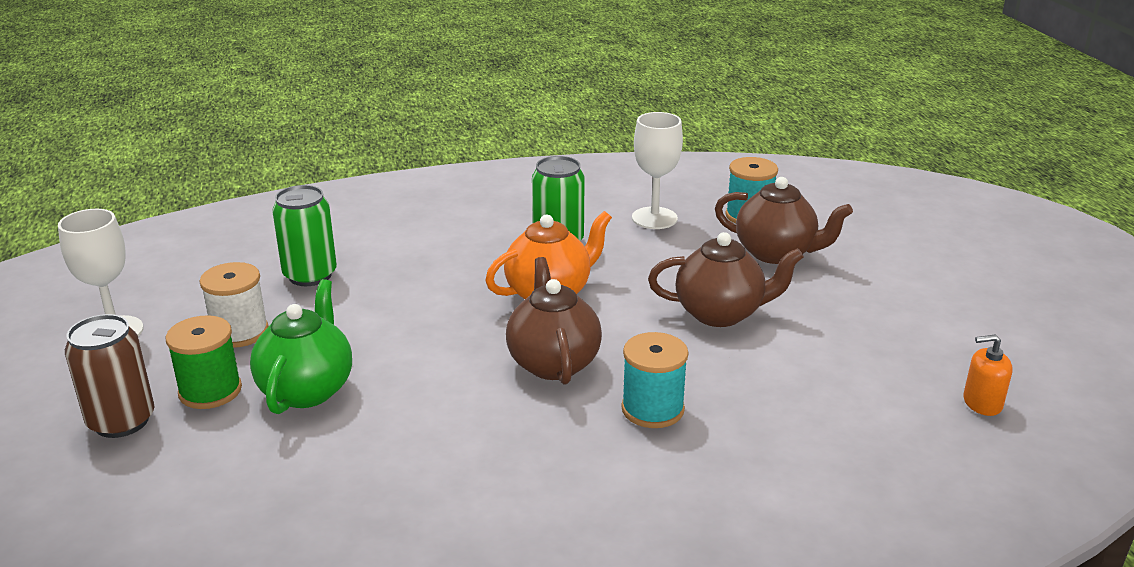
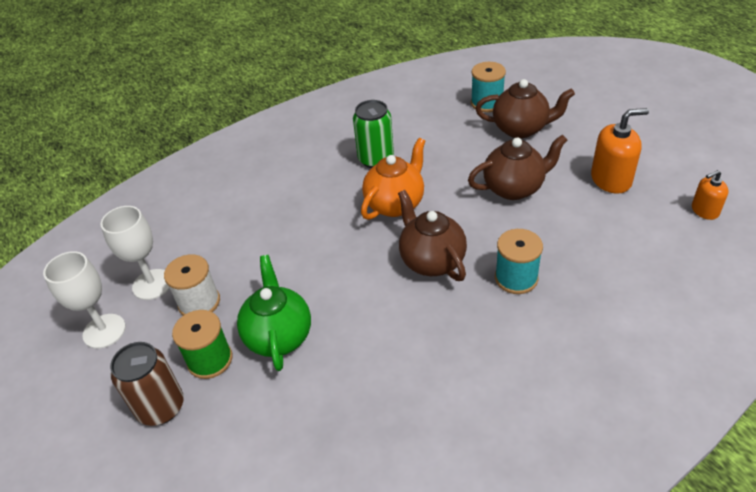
camera: 15 degrees left, 15 degrees up
(310, 275) = (219, 237): green can -> none
(654, 218) = (427, 121): white goblet -> white goblet (152, 284)
(865, 336) = (611, 179): none -> orange soap dispenser

